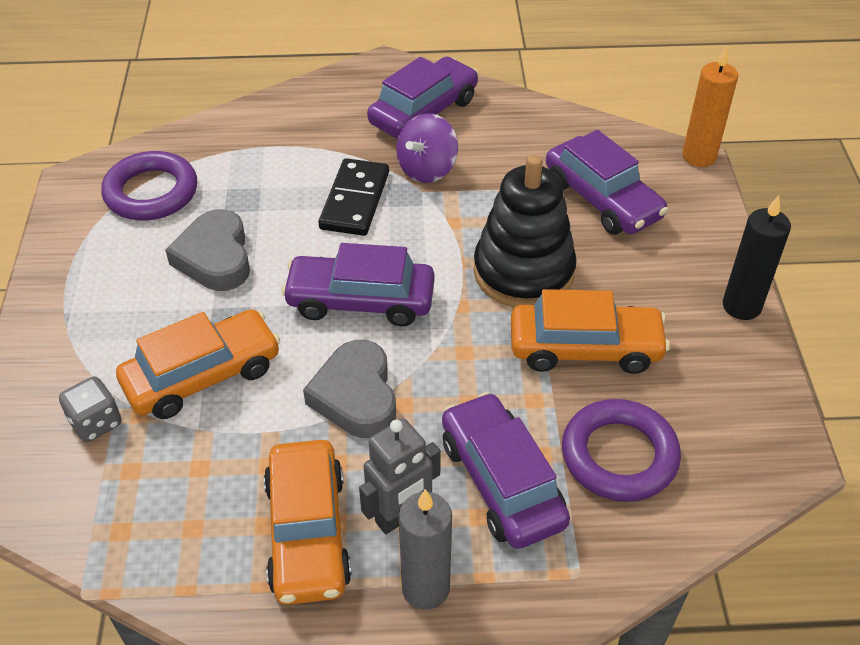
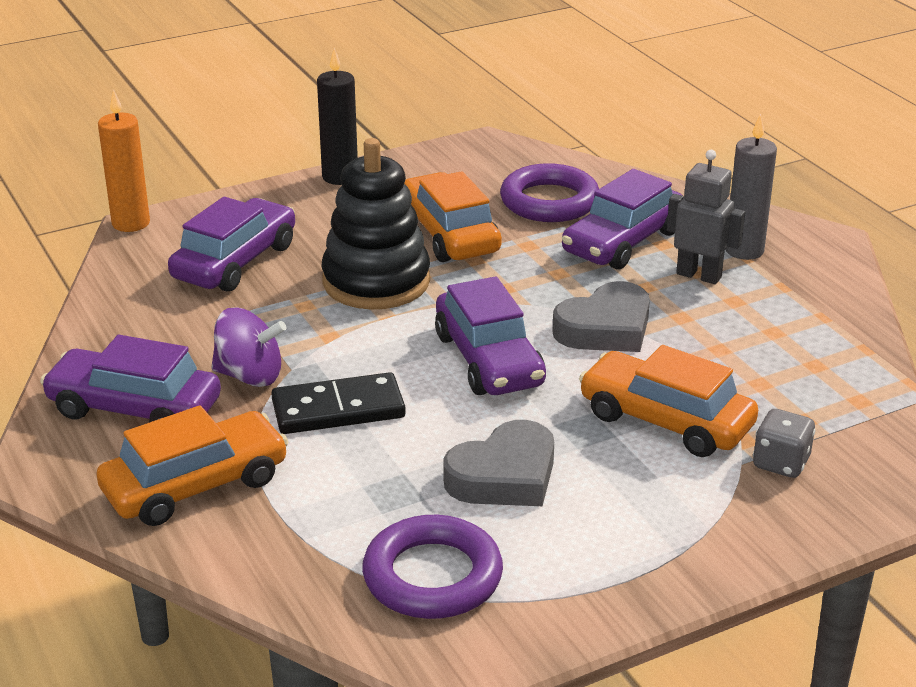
camera: 115 degrees left, 15 degrees down
(307, 533) = (757, 311): orange car -> orange car (195, 485)

